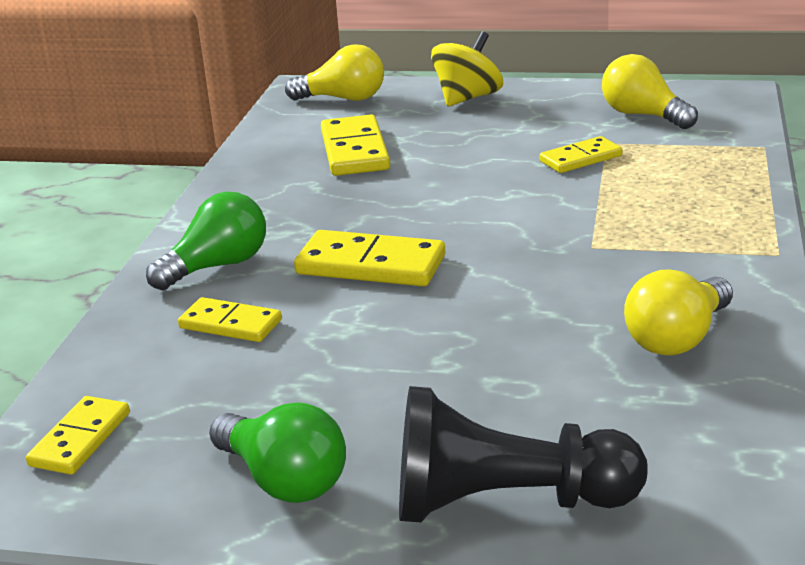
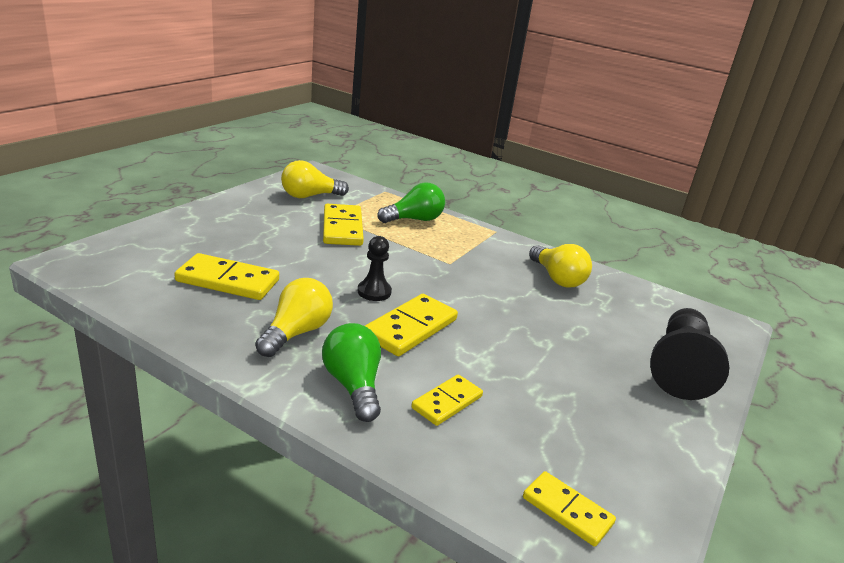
camera: 75 degrees left, 0 degrees up
(283, 480) = (643, 430): green light bulb -> green light bulb (414, 219)
(343, 99) = (123, 256): yellow light bulb -> yellow light bulb (296, 333)
(433, 222) = (374, 292): none -> black pawn
(467, 98) = (203, 222): yellow spinning top -> none
(581, 159) = (342, 228): yellow domino -> yellow domino, size x1.58

